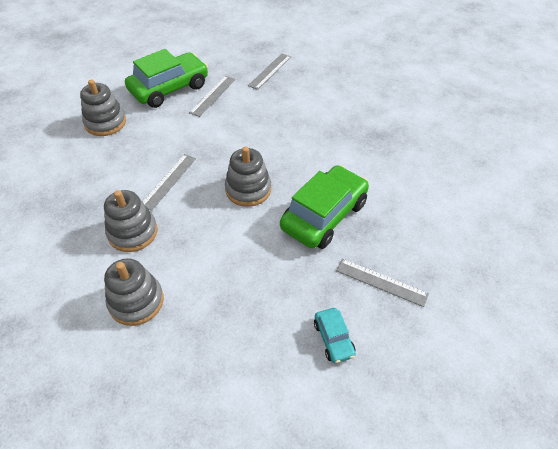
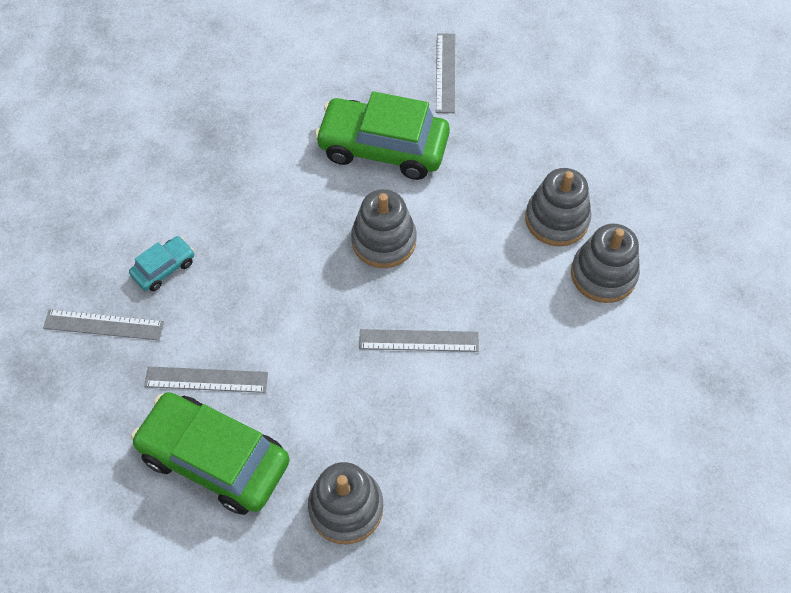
camera: 115 degrees left, 10 degrees up
(133, 232) = (522, 333): grey stacking toy -> grey stacking toy (556, 219)
(333, 339) = (532, 91): turquoise car -> turquoise car (164, 268)

